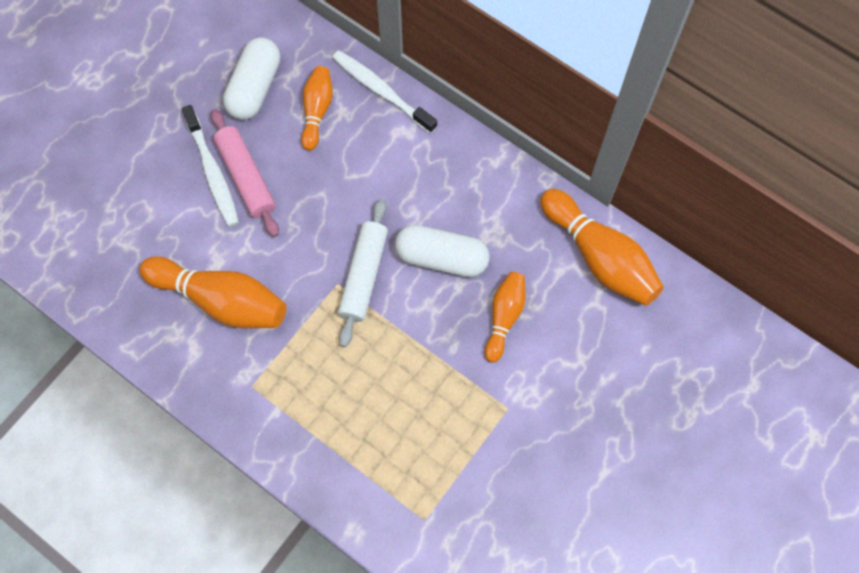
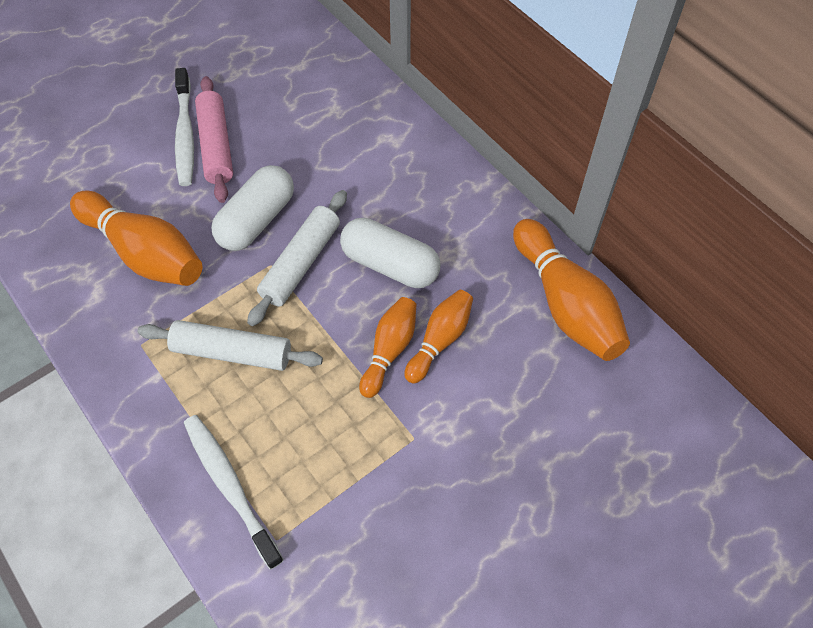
camera: 15 degrees right, 10 degrees down
(255, 88) = (256, 71): white capsule -> white capsule (256, 220)
(317, 111) = (309, 103): orange bowling pin -> orange bowling pin (389, 350)
(333, 373) = (232, 352): none -> white rolling pin
(381, 91) = (380, 99): white toothbrush -> white toothbrush (230, 486)

